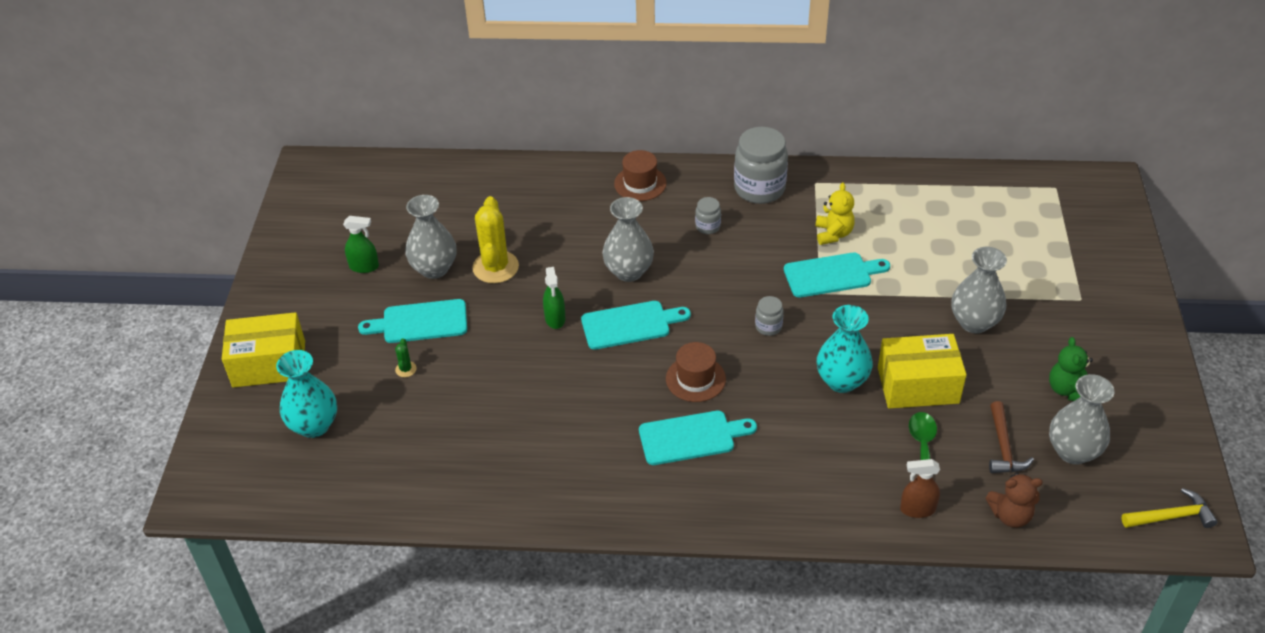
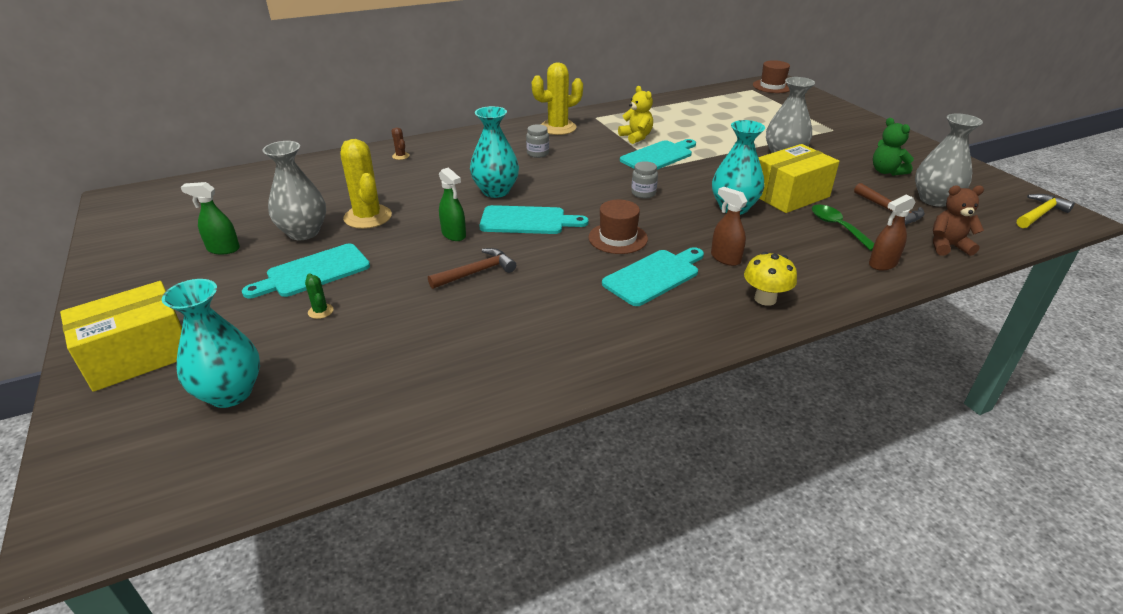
camera: 30 degrees left, 10 degrees down
(364, 266) = (223, 249): green spray bottle -> green spray bottle turned 150 degrees counterclockwise
(546, 373) = (476, 272): none -> brown hammer
(571, 184) = (401, 156): none -> brown cactus
(628, 271) = (496, 191): grey vase -> turquoise vase
(630, 325) = (527, 221): turquoise cutting board -> turquoise cutting board turned 45 degrees clockwise
(640, 183) = (460, 144): brown hat -> brown hat (772, 86)
(759, 189) = (558, 128): grey jar -> yellow cactus
(766, 502) = (765, 299): none -> yellow mushroom
(773, 442) = (725, 258): none -> brown spray bottle
(1010, 515) = (947, 246): brown teddy bear -> brown teddy bear turned 150 degrees counterclockwise

